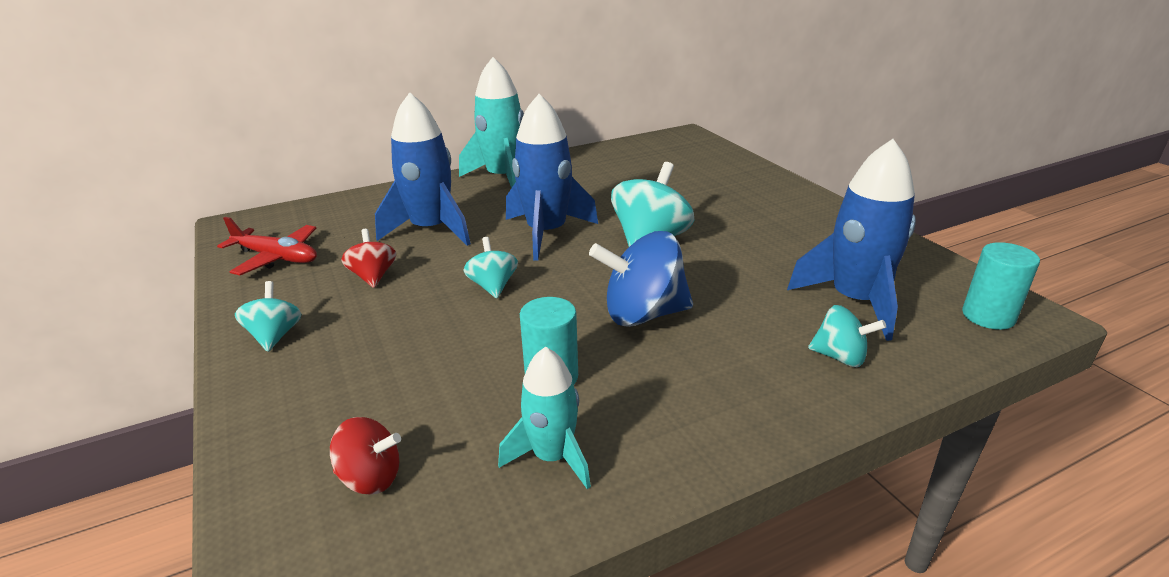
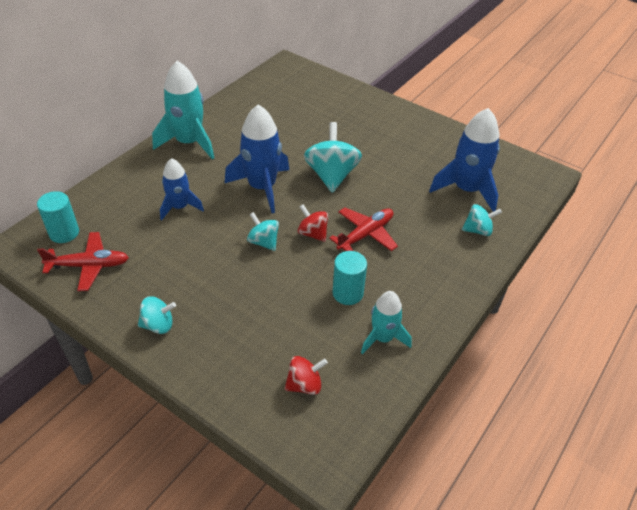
camera: 30 degrees left, 15 degrees up
(275, 336) = (158, 325): turquoise spinning top -> turquoise spinning top turned 120 degrees clockwise
(373, 276) = (177, 259): red spinning top -> red spinning top (312, 233)
(431, 230) = (180, 207): blue rocket -> blue rocket, size x0.61
(643, 314) = (365, 234): blue spinning top -> red plane
(988, 316) = (530, 181): turquoise cylinder -> turquoise cylinder (64, 233)

